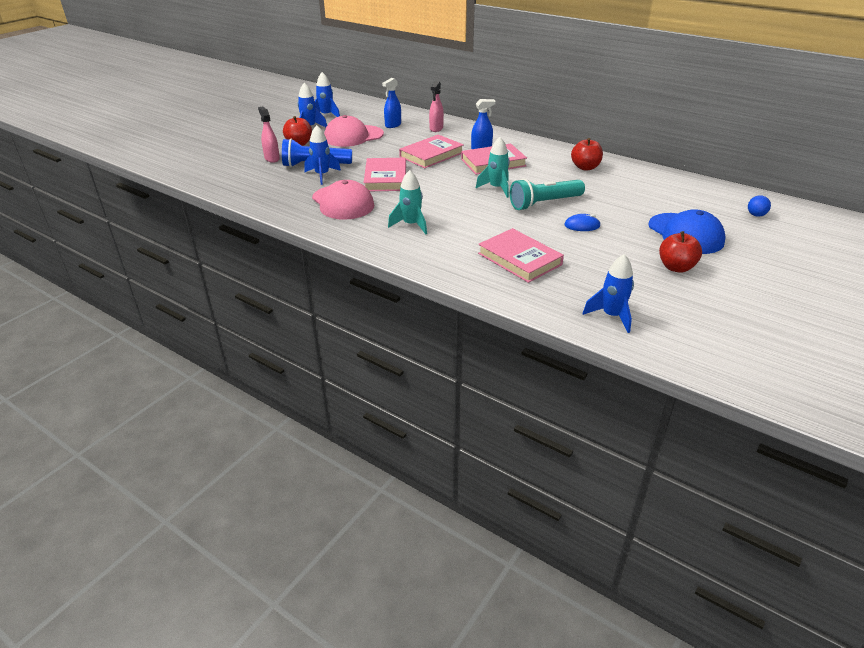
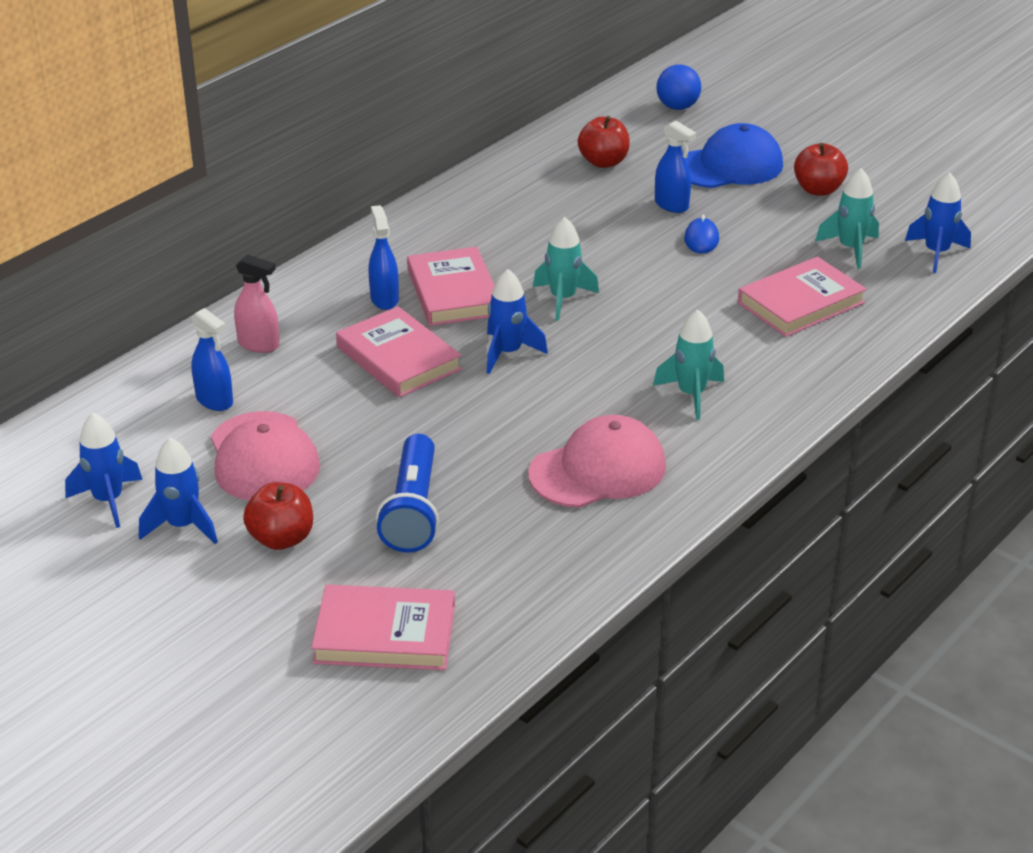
camera: 85 degrees left, 0 degrees up
(272, 158) = (359, 577): pink spray bottle -> none
(322, 175) = (468, 499): blue rocket -> blue rocket (508, 353)
(385, 178) = (498, 417): pink book -> pink book (385, 634)
(544, 203) = (625, 261): turquoise flashlight -> none
(585, 167) = (495, 206): red apple -> red apple (603, 162)
(598, 279) = (850, 248): none -> turquoise rocket
(619, 215) = (671, 205): none -> blue spray bottle
(756, 215) = (677, 107): blue ball -> blue ball, size x1.53

